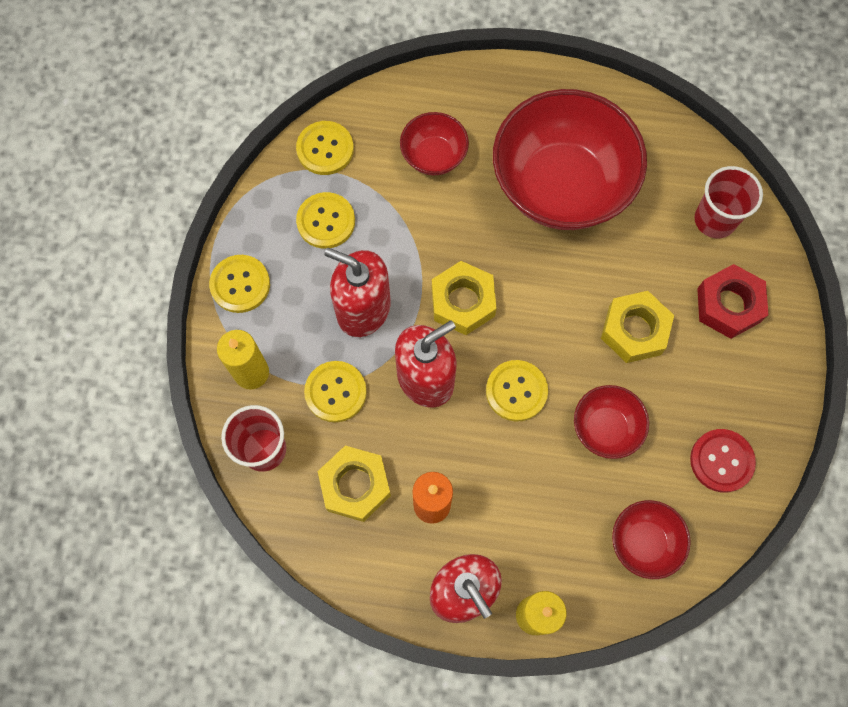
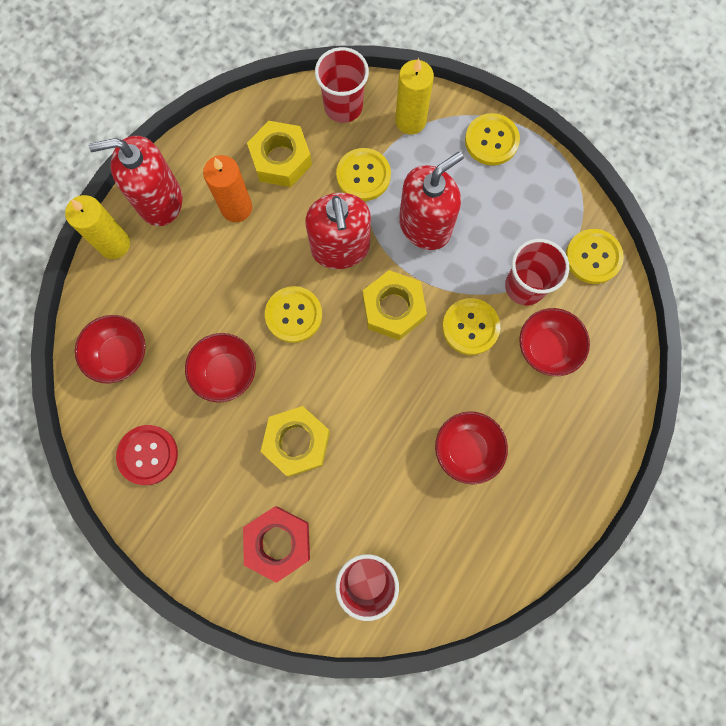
camera: 115 degrees right, 5 degrees up
(326, 221) = (520, 229): yellow button -> yellow button (470, 327)
(383, 196) = (525, 286): none -> red cup
(561, 185) = (467, 449): red bowl -> red bowl, size x0.47

